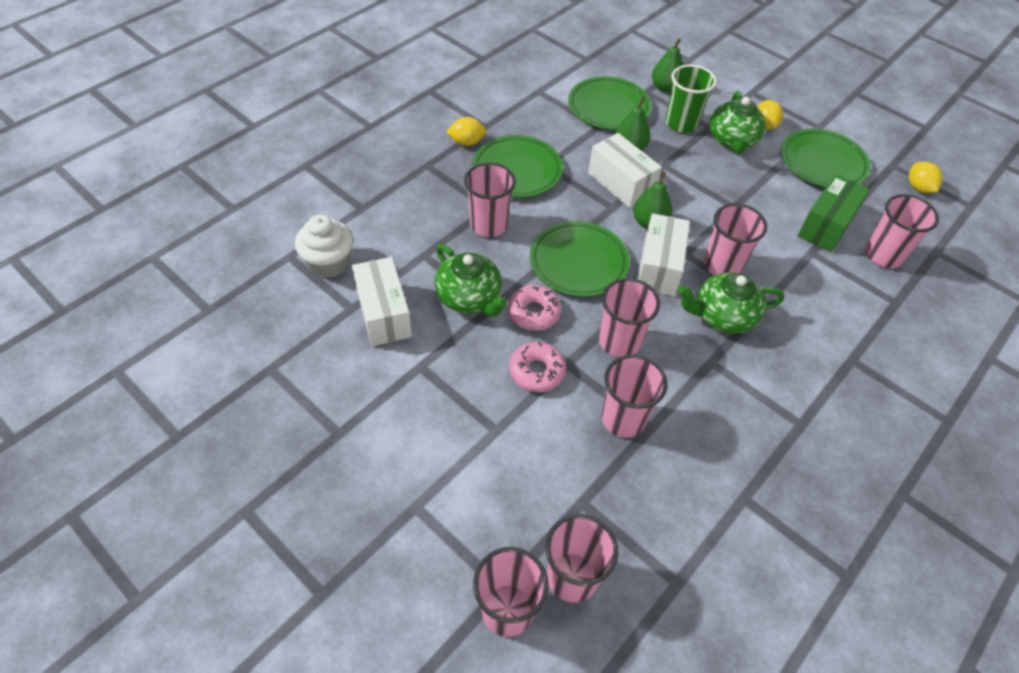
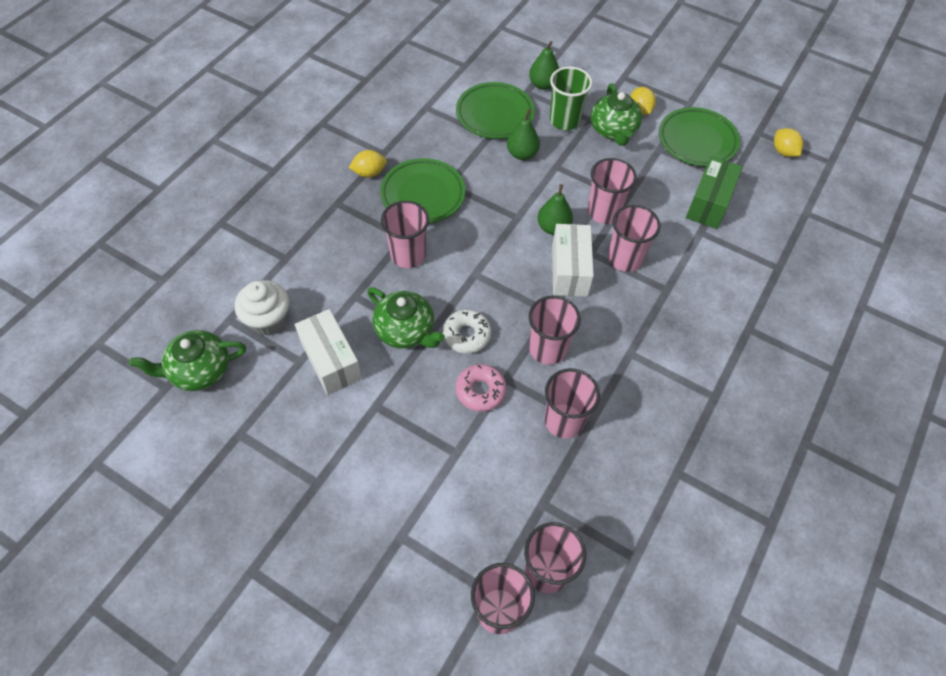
camera: 10 degrees left, 5 degrees up
(533, 313) = (466, 335): pink donut -> white donut
(578, 262) = (497, 278): green plate -> none
(621, 183) = (520, 192): white box -> none
(722, 316) = (633, 308): green teapot -> green teapot (199, 370)
(883, 255) = (761, 224): pink cup -> pink cup (604, 212)

